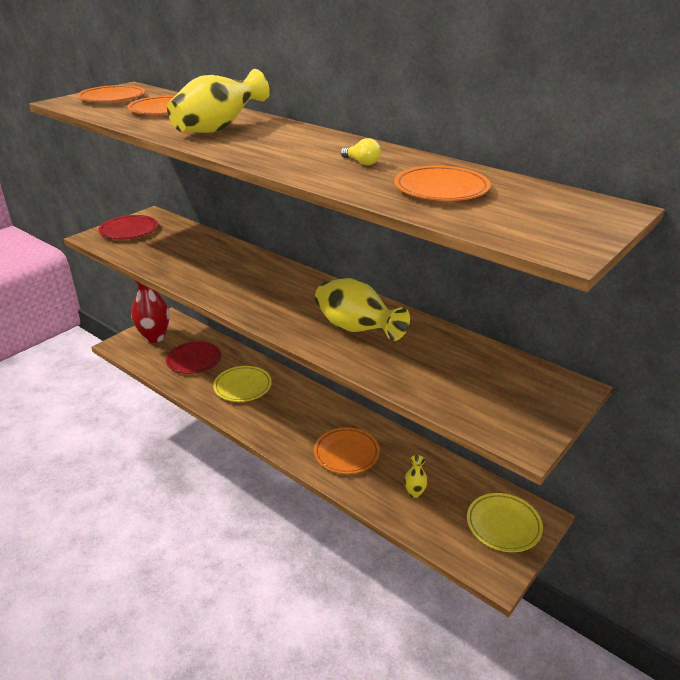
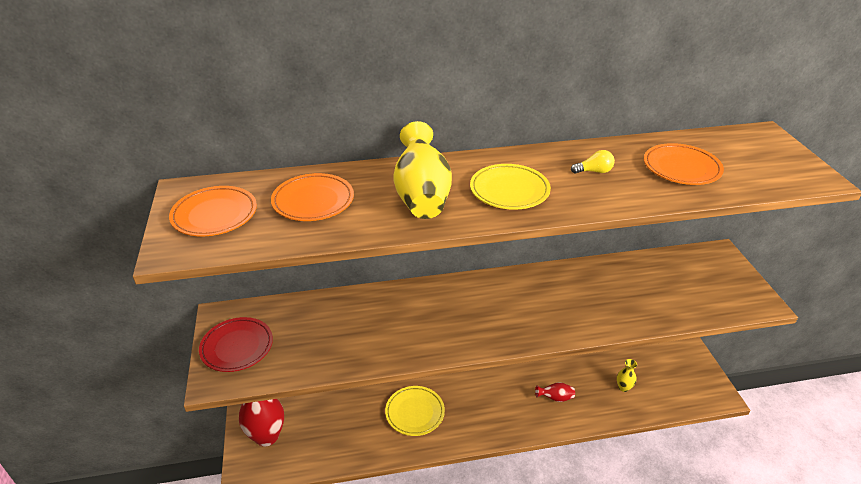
camera: 50 degrees left, 5 degrees up
(194, 360) = (340, 425): red plate -> none
(346, 453) = (555, 398): orange plate -> red vase
(356, 330) = (576, 300): yellow vase -> none
(503, 525) = (682, 365): yellow plate -> yellow plate (509, 190)

